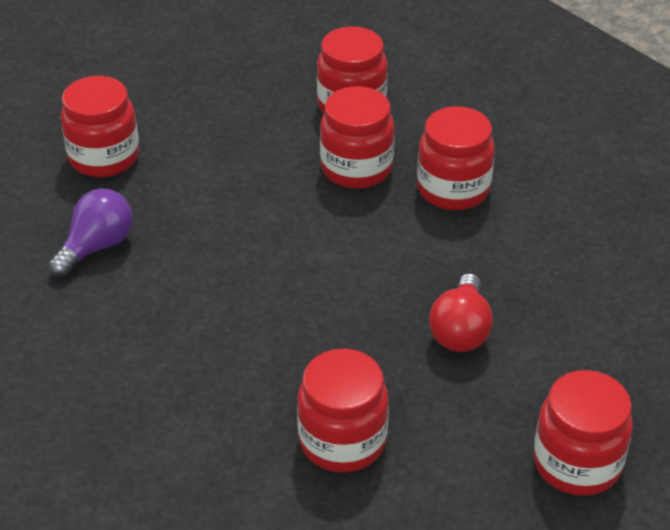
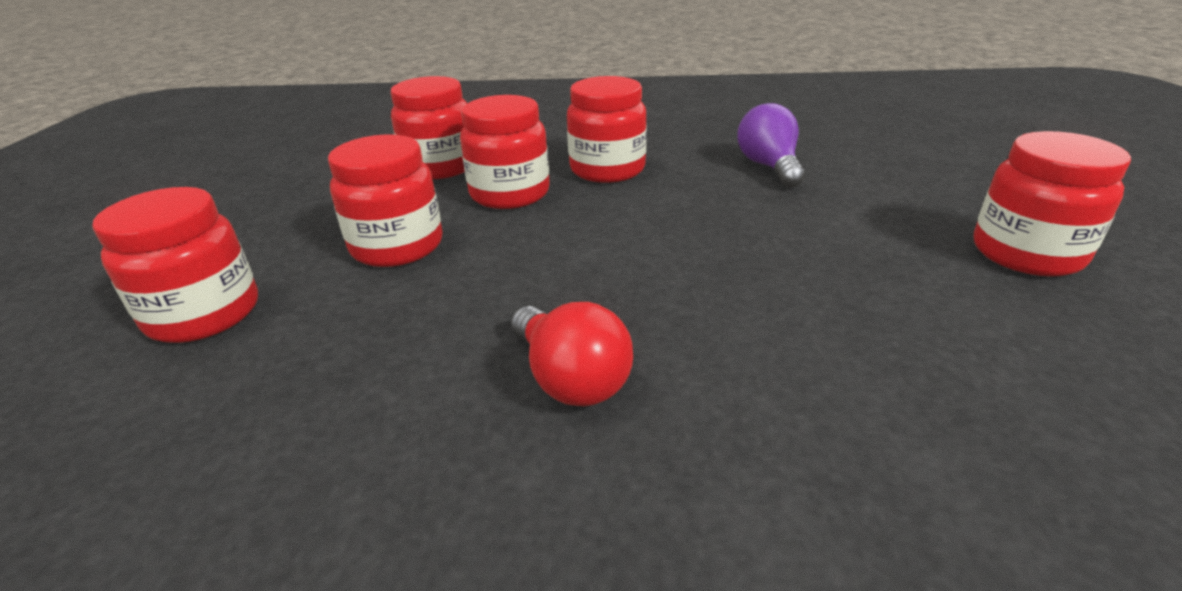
camera: 45 degrees left, 10 degrees down
(97, 246) = (305, 397): purple light bulb -> purple light bulb (769, 166)
(342, 441) = (885, 372): red jar -> red jar (397, 246)
(460, 331) = (783, 234): red light bulb -> red light bulb (571, 379)

